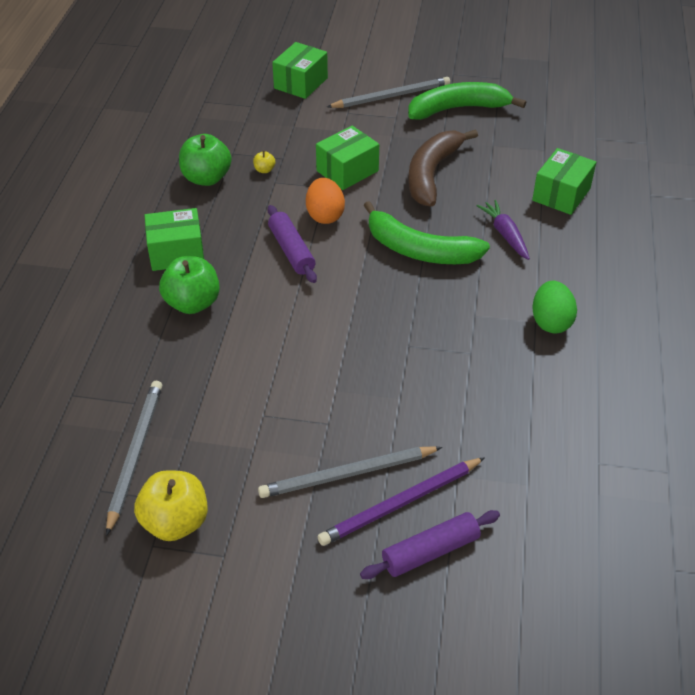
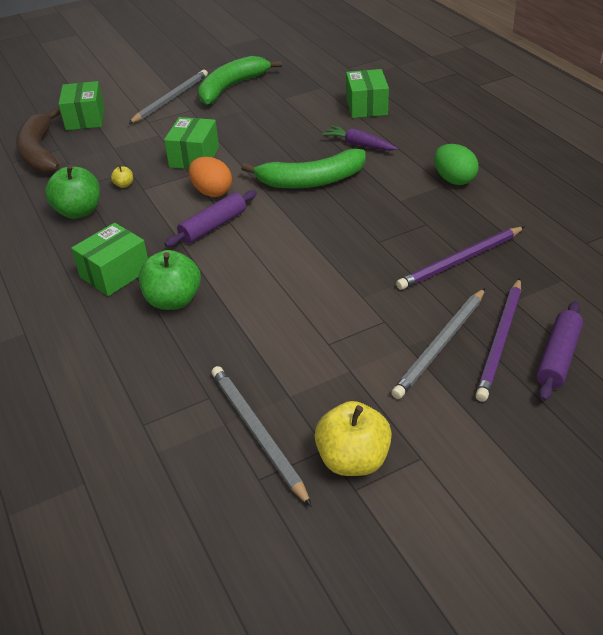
camera: 35 degrees left, 5 degrees down
(291, 251) = (213, 226): purple rolling pin -> purple rolling pin turned 75 degrees counterclockwise
(431, 174) = (261, 132): brown banana -> brown banana (39, 152)
(457, 408) = (460, 260): none -> purple pencil

